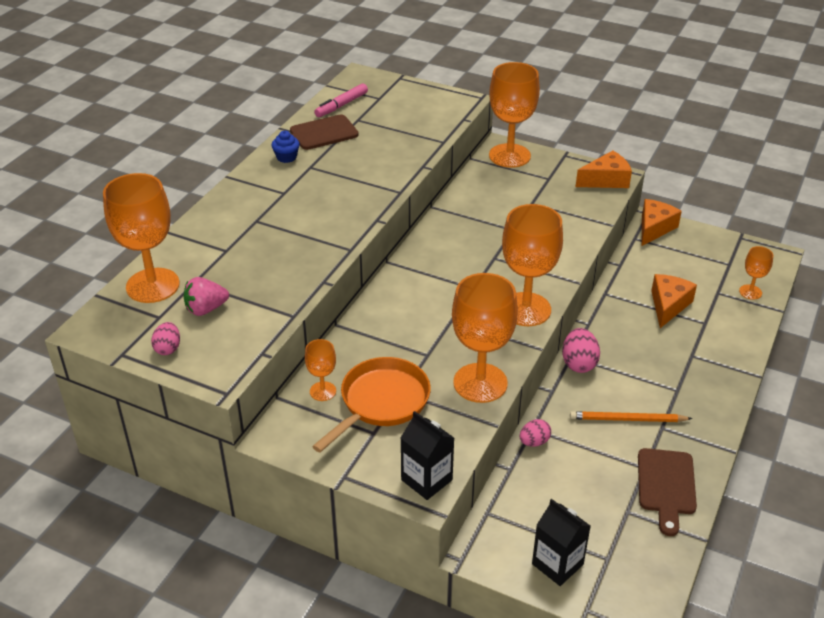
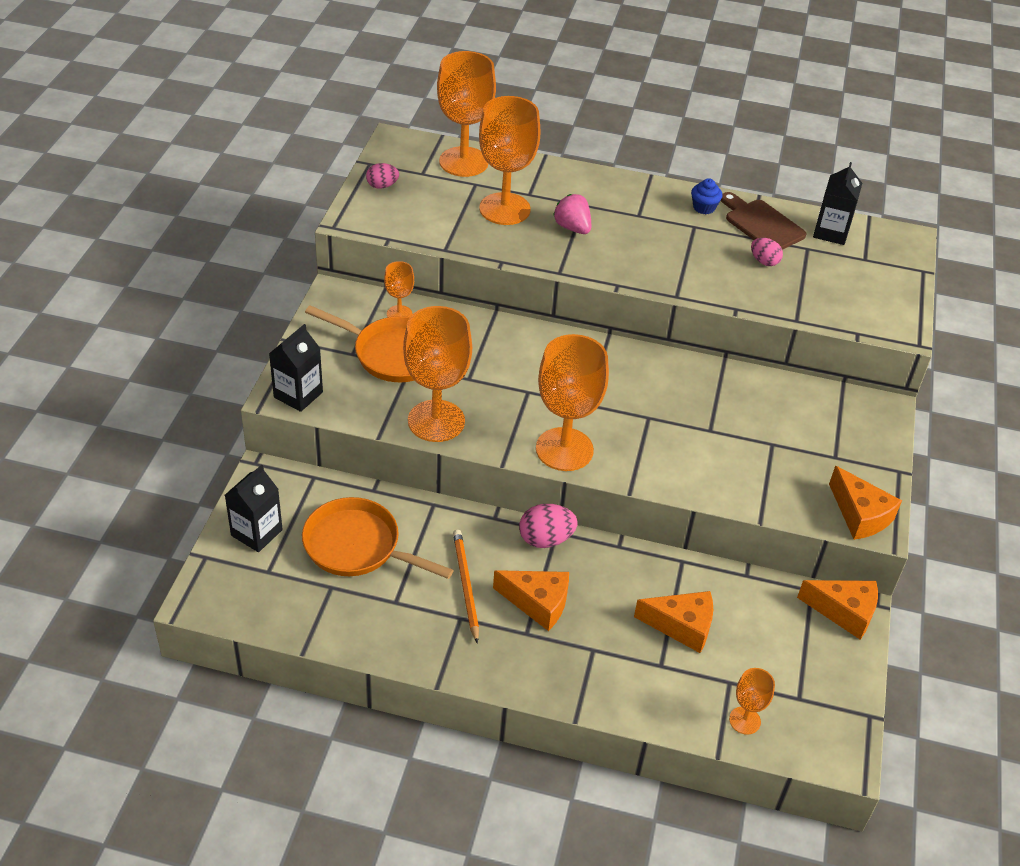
camera: 75 degrees right, 5 degrees up
(206, 309) = (439, 197): pink strawberry -> pink strawberry (572, 228)
(341, 105) = (831, 232): pink marker -> black carton
(509, 156) = (867, 417): orange goblet -> orange goblet (504, 209)
(534, 442) = (414, 506): pink egg -> pink egg (764, 261)
(579, 487) = (358, 546): none -> orange pan
(646, 378) = (538, 603): none -> orange cheese
(666, 486) = (372, 620): brown cutting board -> none

